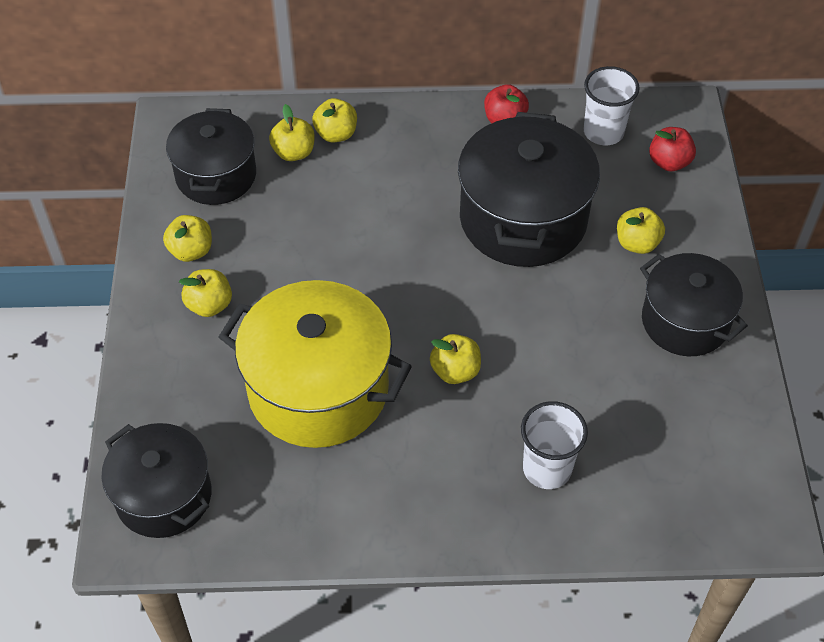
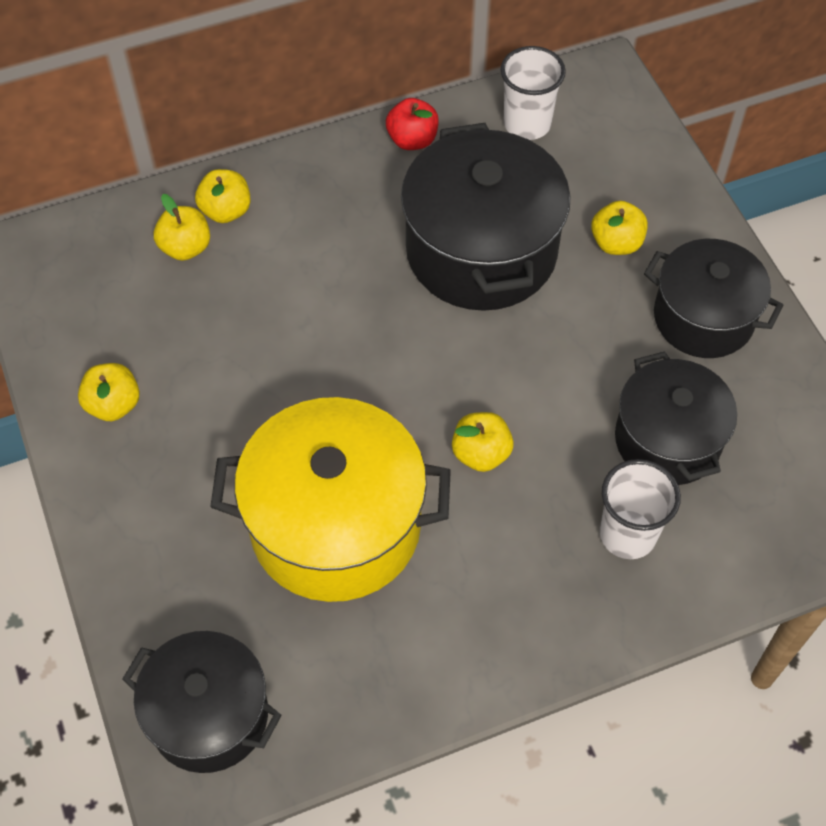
camera: 20 degrees left, 5 degrees up
(209, 305) = (164, 464): yellow apple -> none
(216, 175) = (104, 302): black pot -> black pot (667, 440)
(669, 162) = (612, 139): red apple -> none

